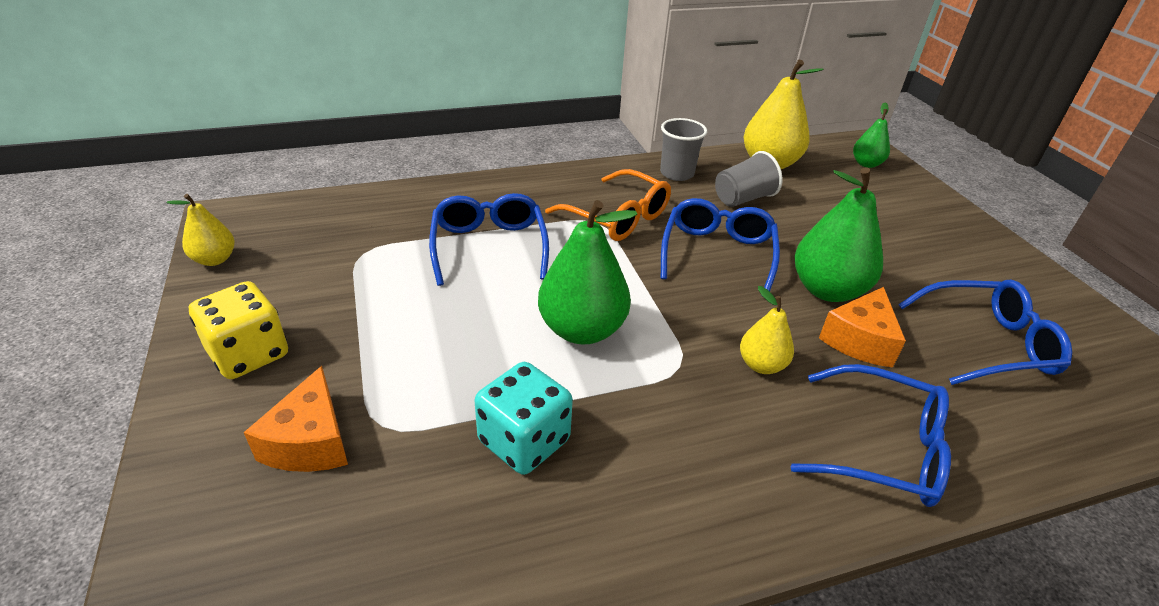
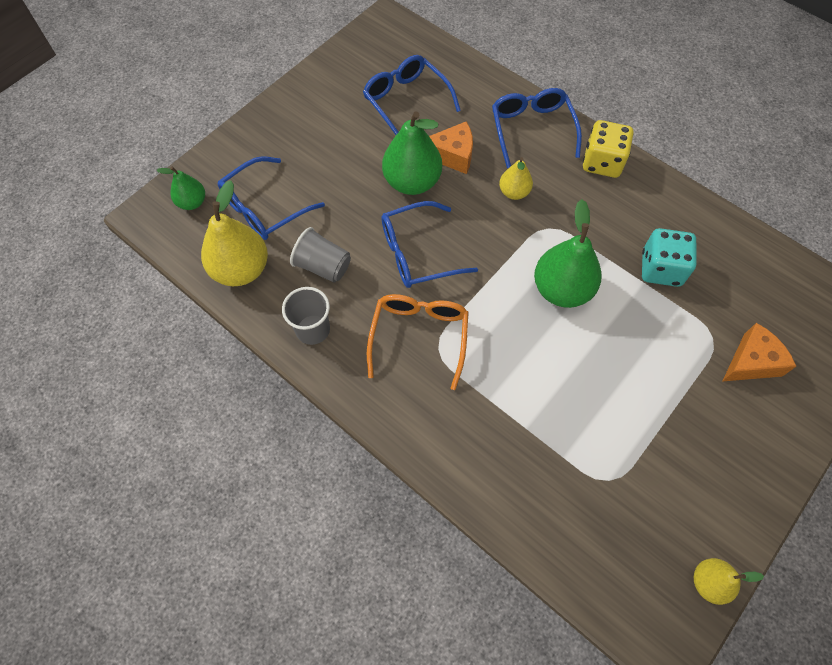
camera: 120 degrees left, 25 degrees up
(249, 354) = (743, 454): yellow dice -> yellow dice (602, 162)
(489, 246) = (528, 399): blue glasses -> blue glasses (264, 208)

